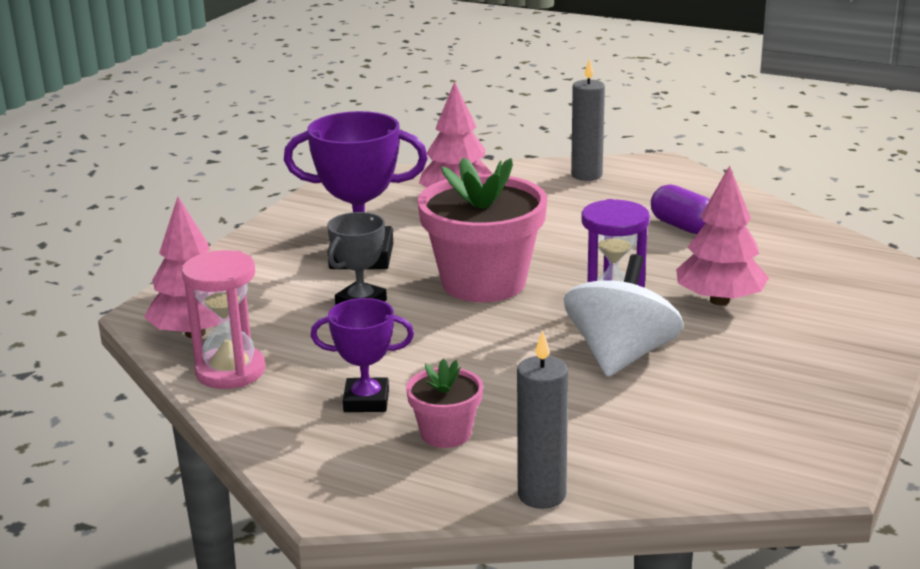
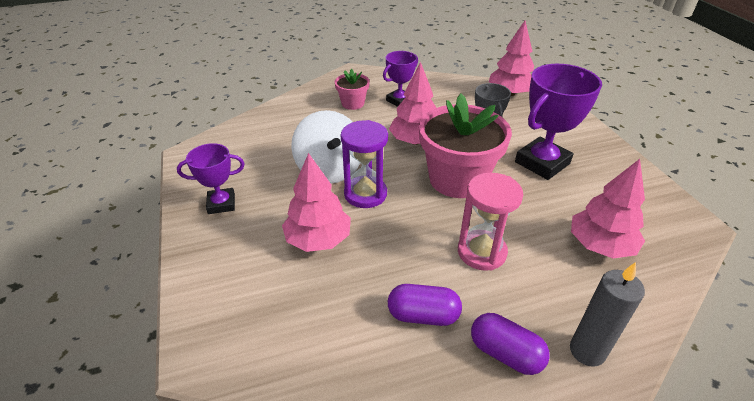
camera: 135 degrees right, 15 degrees up
(230, 371) = (465, 88): pink hourglass -> pink hourglass (481, 252)
(454, 337) = (415, 141): none -> pink tree
(542, 495) = (291, 100): grey candle -> none
(647, 193) = (505, 353): none -> purple capsule
(812, 379) = (221, 204): none -> purple trophy

